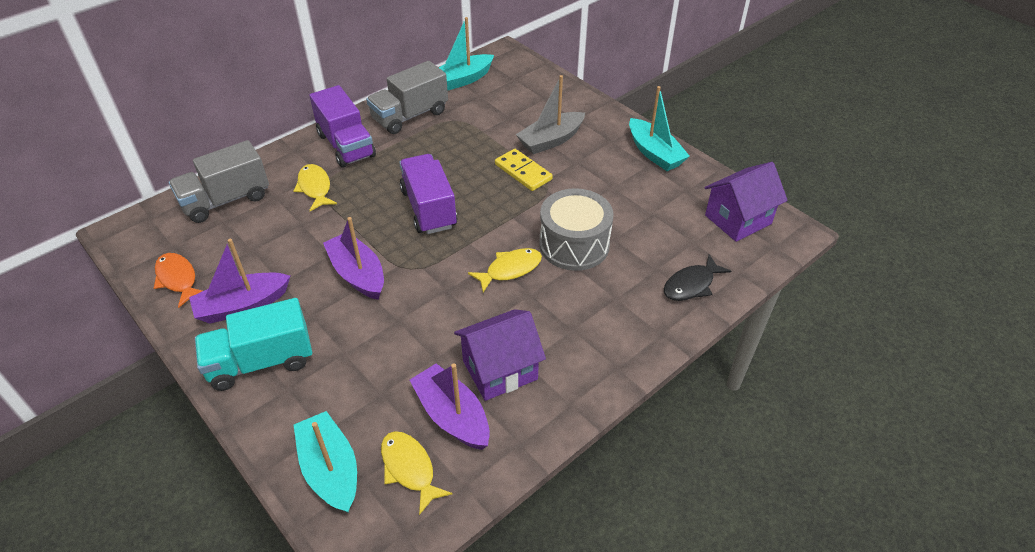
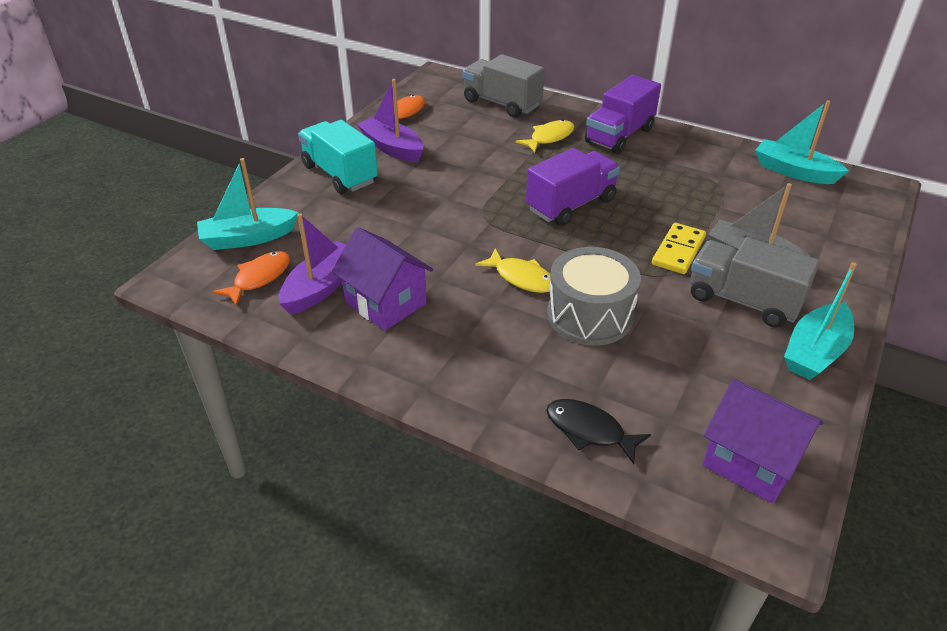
camera: 70 degrees right, 5 degrees down
(330, 470) = (248, 238): turquoise boat -> turquoise boat turned 150 degrees counterclockwise
(358, 274) = (459, 190): purple boat -> none
(409, 468) = (259, 278): yellow fish -> orange fish
(410, 116) = (698, 157): grey truck -> grey truck (743, 301)

